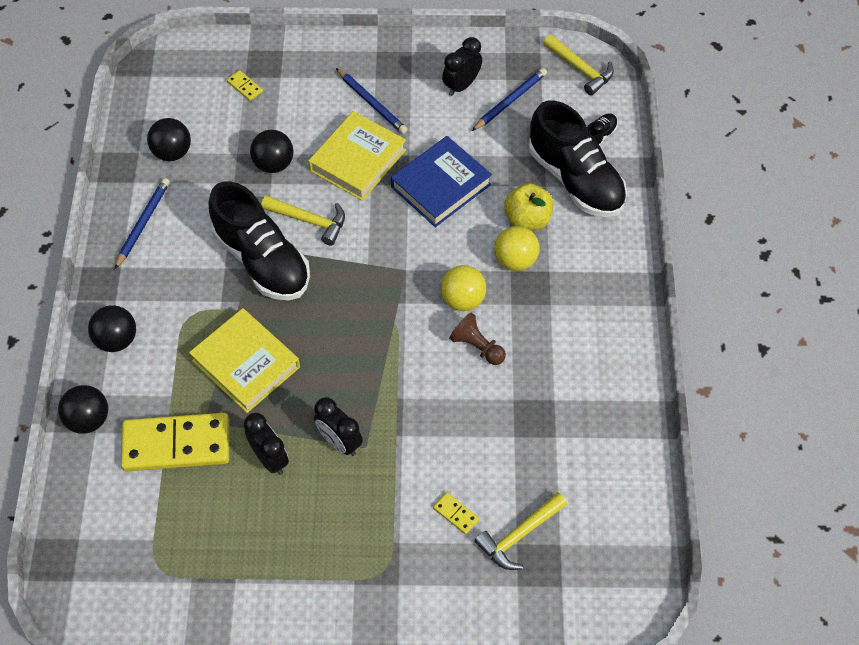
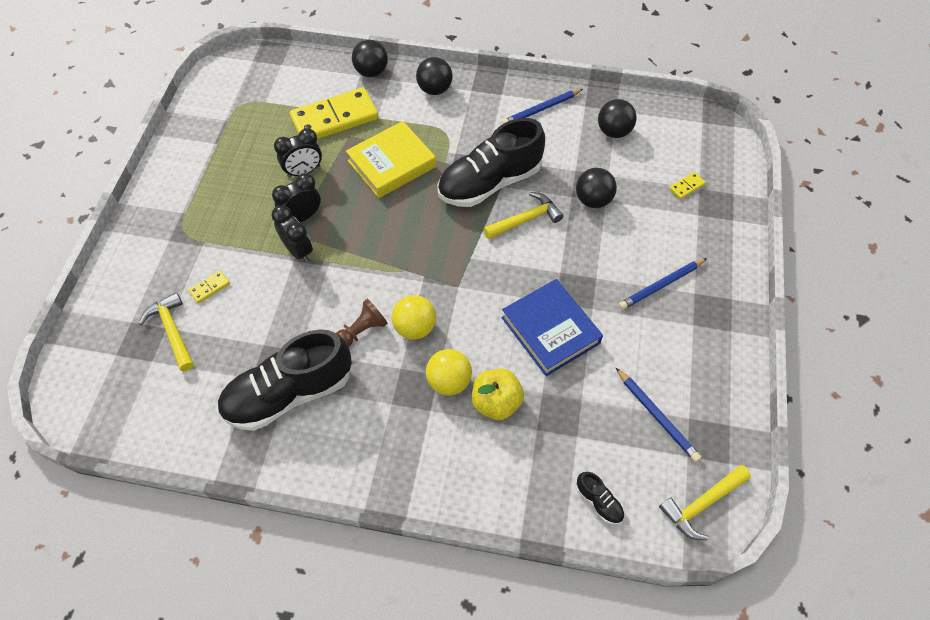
camera: 100 degrees right, 0 degrees up
(143, 223) = (541, 109): blue pencil -> blue pencil turned 120 degrees clockwise
(176, 444) = (334, 118): yellow domino -> yellow domino turned 60 degrees clockwise
(309, 221) = (525, 220): yellow hammer -> yellow hammer turned 150 degrees counterclockwise
(357, 160) = (590, 265): yellow book -> none
(461, 85) = (681, 371): black clock -> black clock (298, 251)
(575, 179) = (541, 462): black shoe -> black shoe (289, 393)

